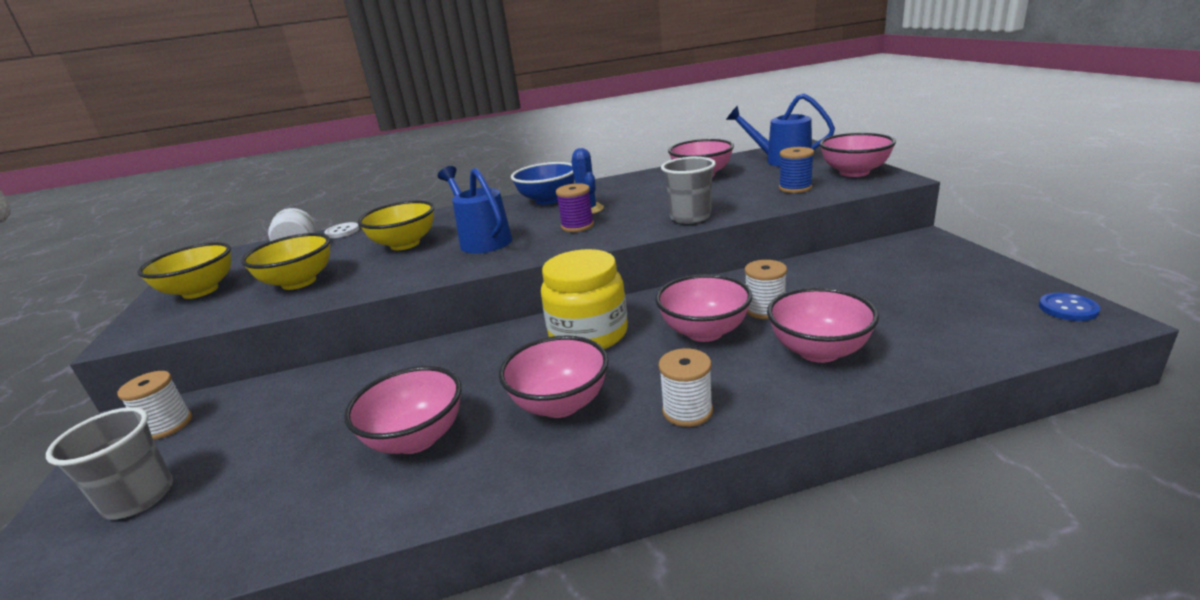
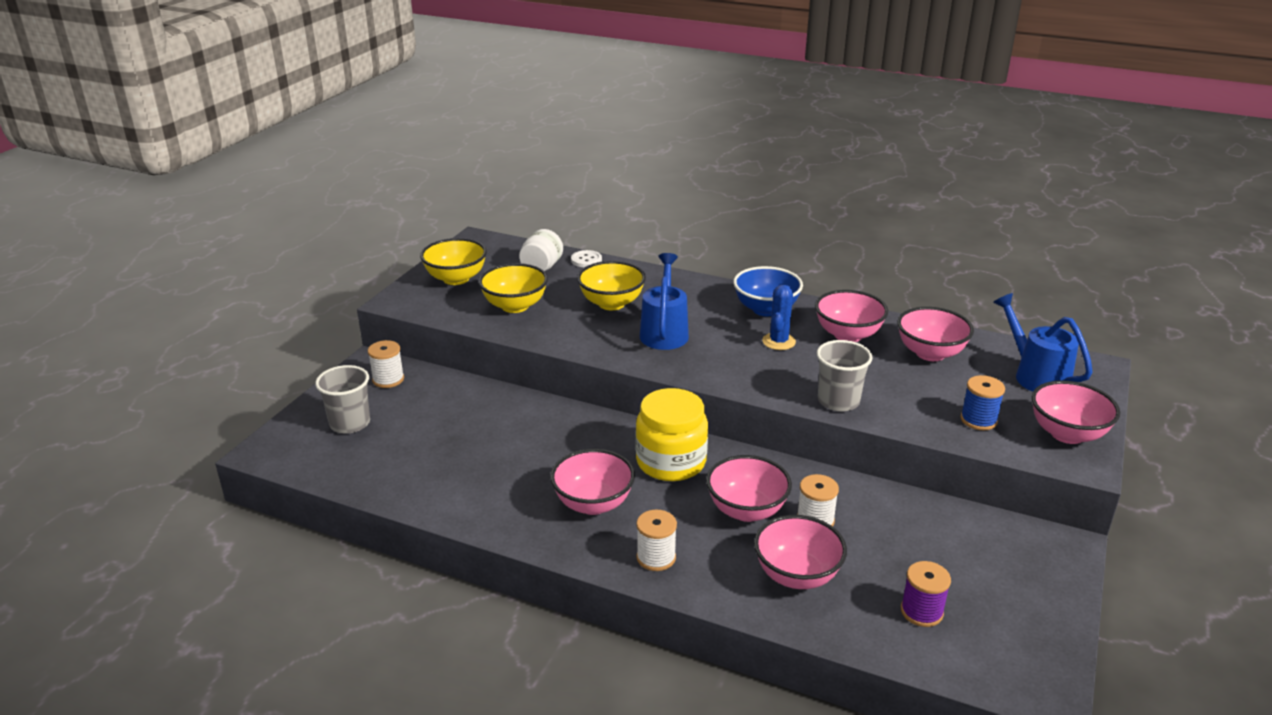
camera: 35 degrees right, 5 degrees up
(416, 438) = (498, 474): pink bowl -> pink bowl (848, 335)
(577, 226) = (746, 357): purple spool -> purple spool (921, 611)
(1068, 308) = (1040, 672): blue button -> none

